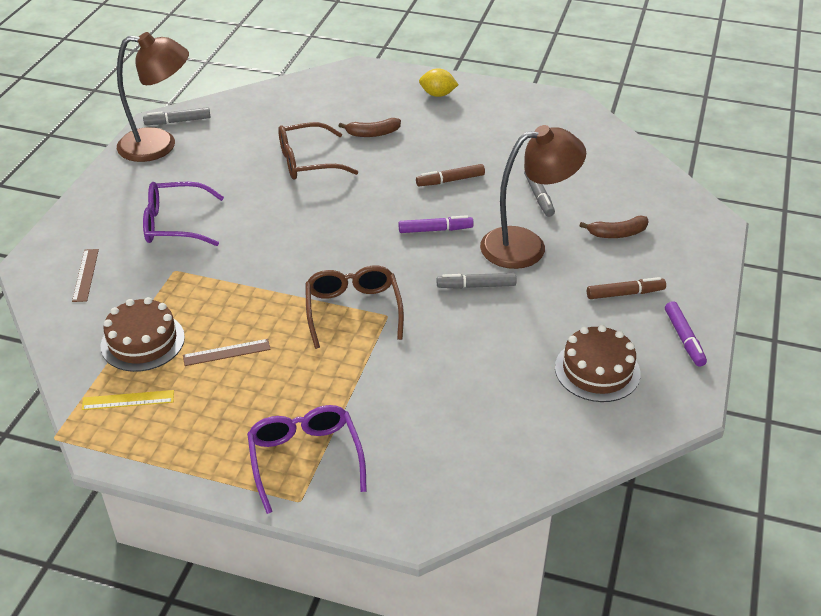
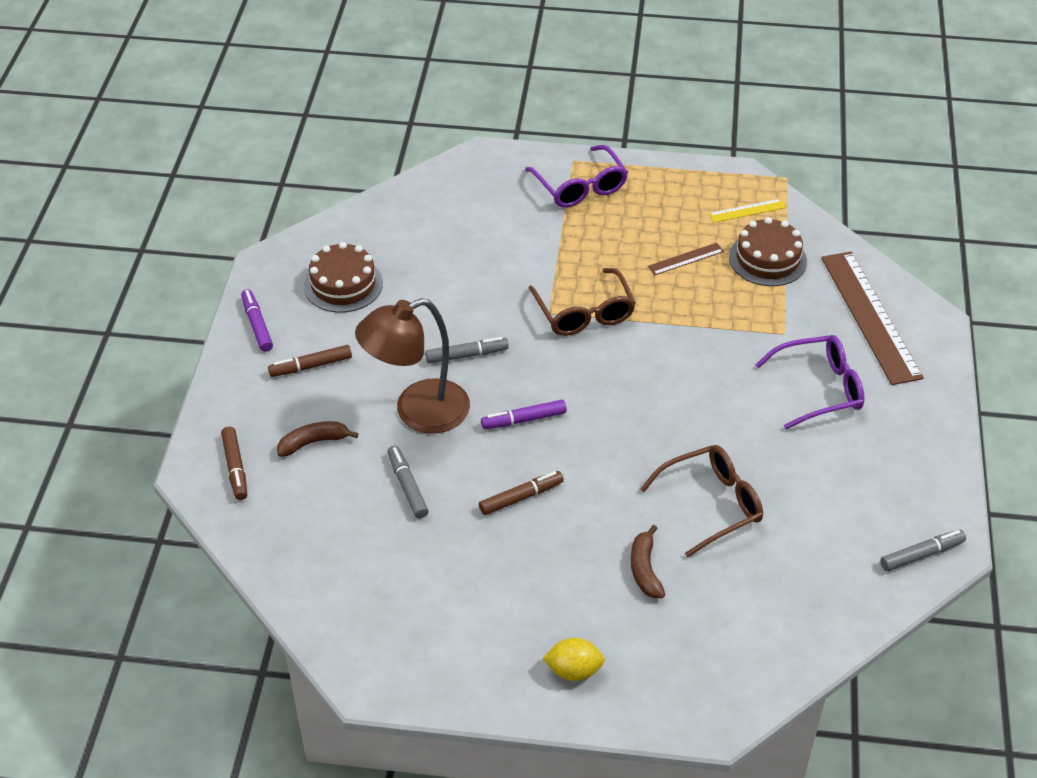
camera: 170 degrees right, 5 degrees up
(86, 275) = (870, 316): brown ruler -> brown ruler, size x2.23
(159, 145) = (916, 506): brown lamp -> none
(372, 133) = (645, 569): brown banana -> brown banana turned 75 degrees counterclockwise
(681, 223) = (235, 468): none -> brown marker

